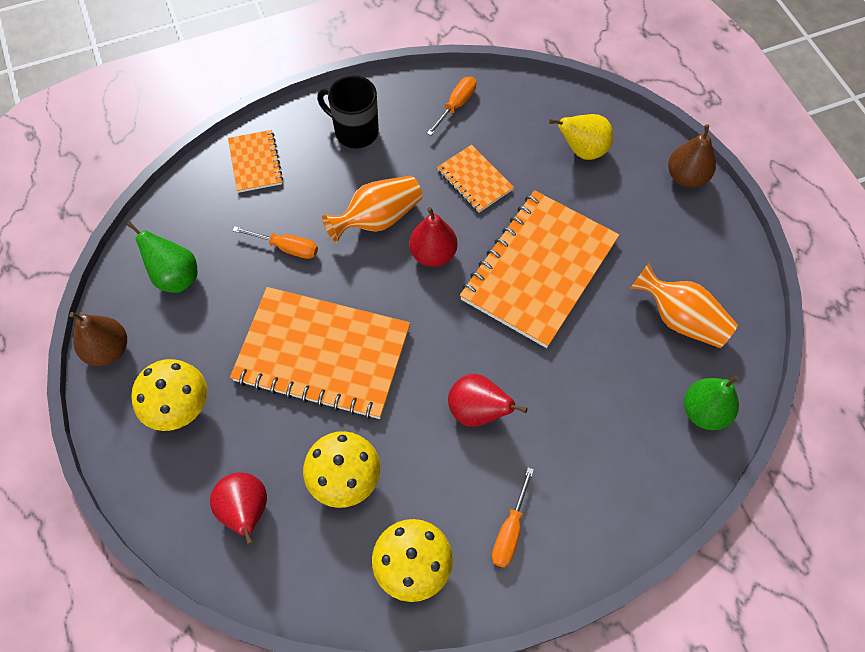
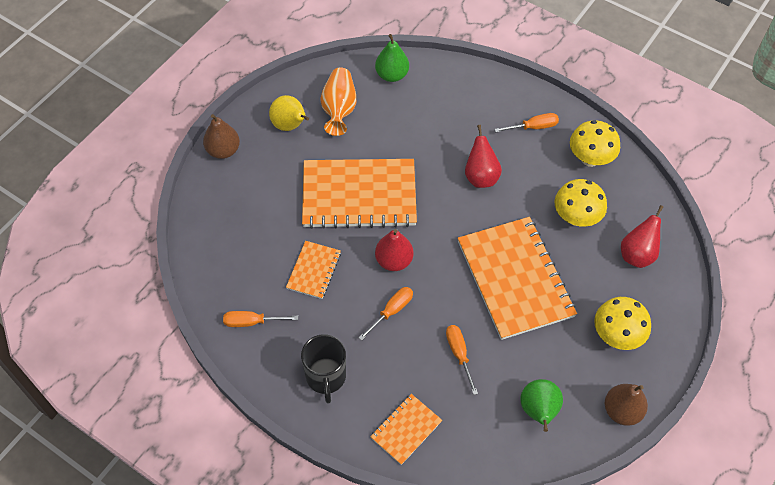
camera: 125 degrees left, 5 degrees down
(378, 219) = (391, 311): orange vase -> orange screwdriver
(582, 150) = (240, 219): yellow pear -> yellow pear (290, 126)

